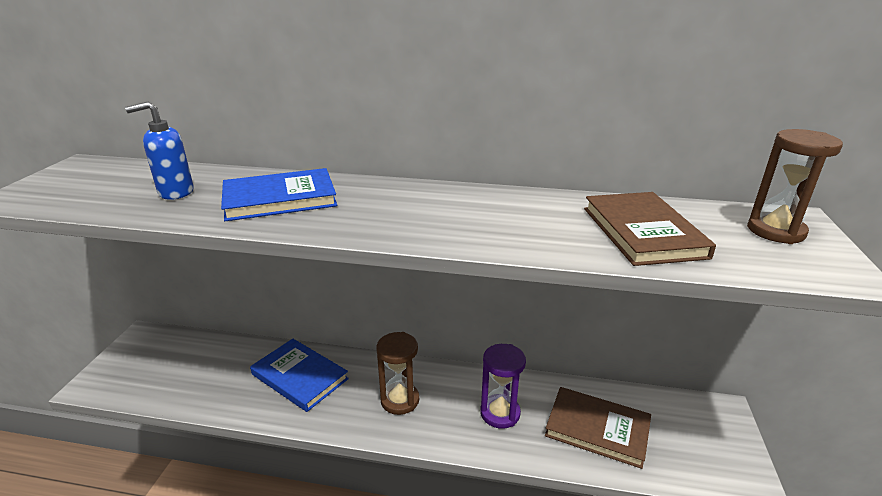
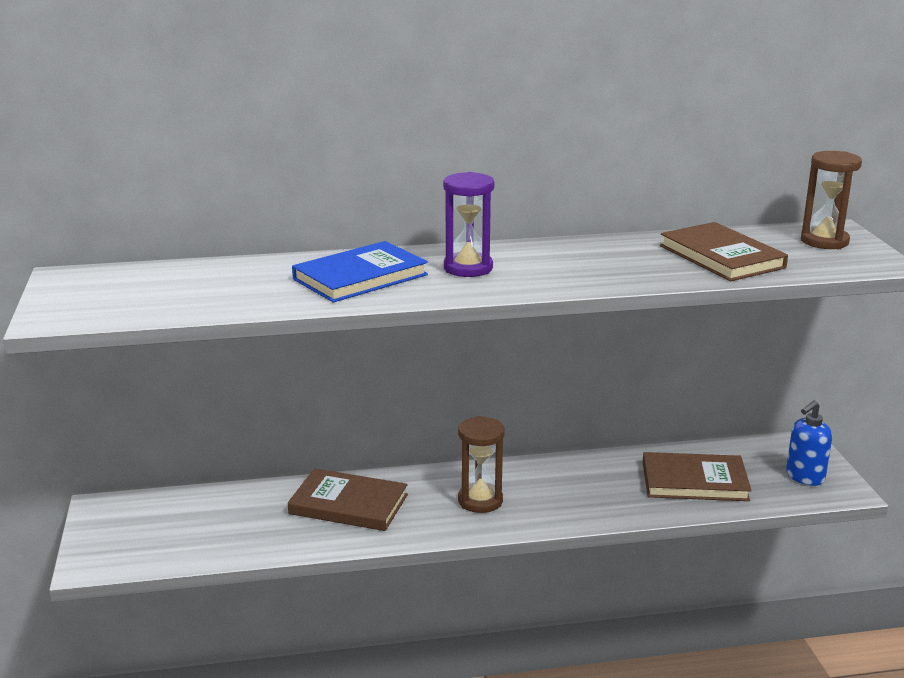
camera: 20 degrees left, 5 degrees down
(175, 192) = (237, 287): blue soap dispenser -> blue soap dispenser (804, 477)
(300, 376) = (348, 504): blue book -> brown book
(500, 413) = (593, 489): purple hourglass -> purple hourglass (468, 268)

